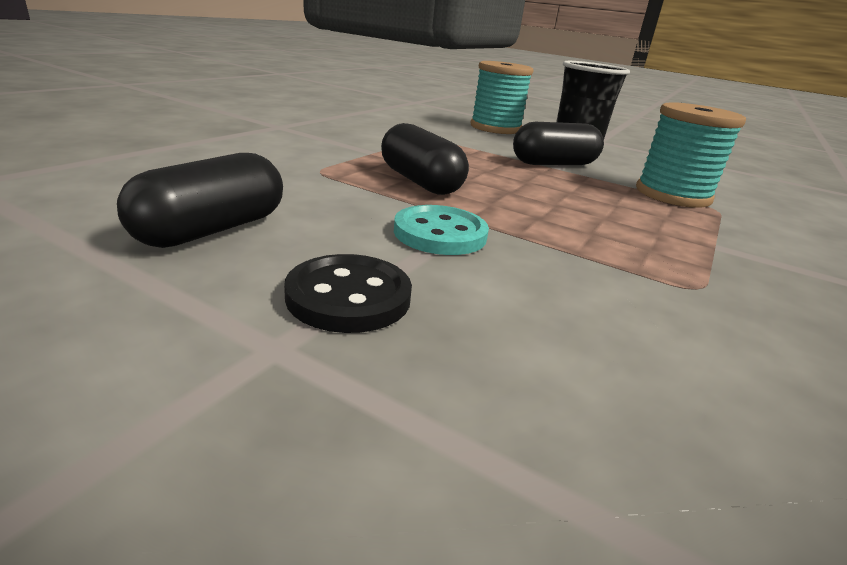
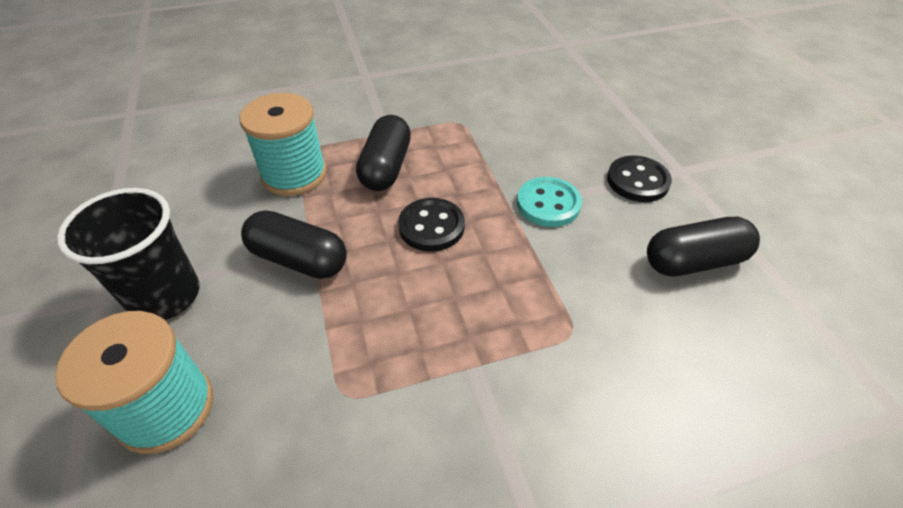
camera: 135 degrees left, 20 degrees up
(420, 182) = (491, 274): black capsule -> black capsule (386, 167)
(512, 193) = (431, 226): none -> black button

